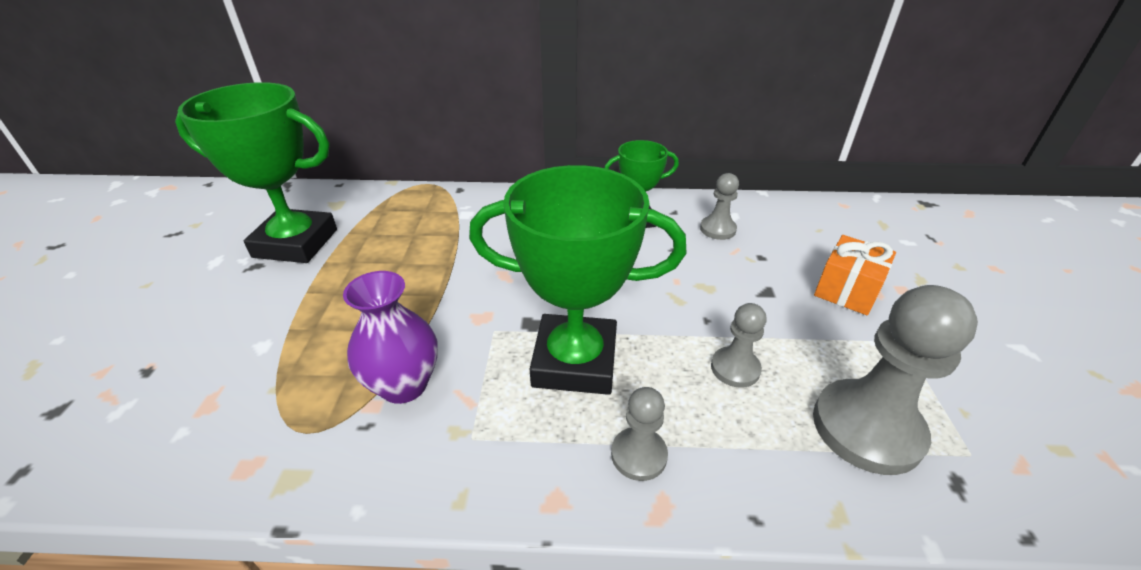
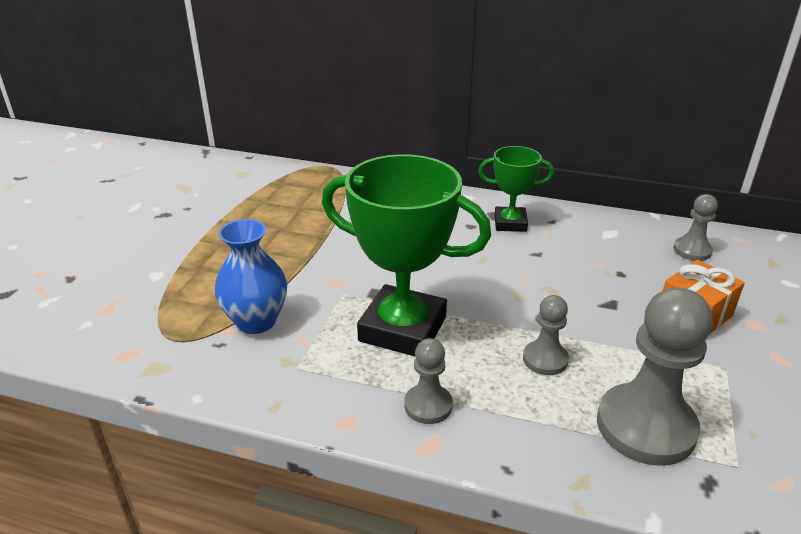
camera: 15 degrees right, 5 degrees down
(296, 243) = (200, 201): green trophy -> none
(404, 385) = (256, 321): purple vase -> blue vase
(717, 229) = (588, 242): grey pawn -> grey pawn (692, 250)

